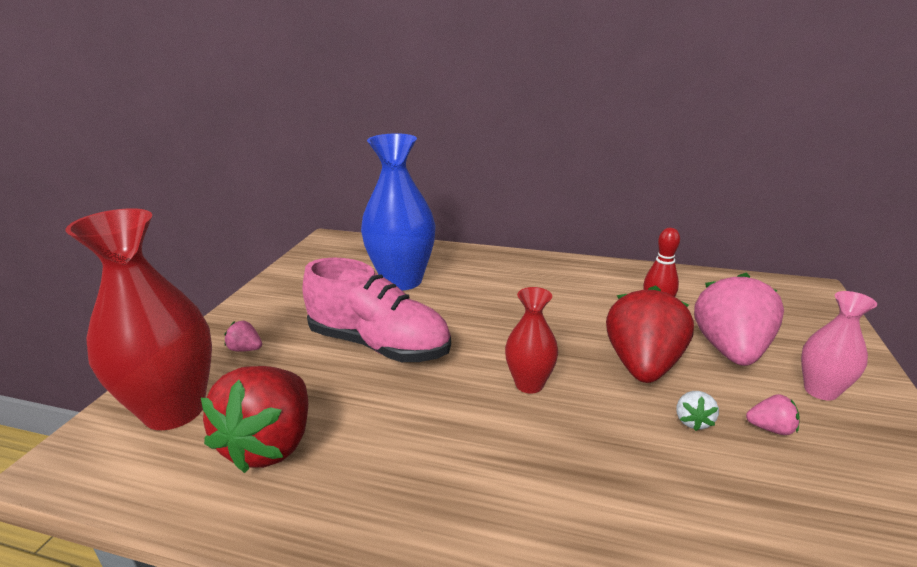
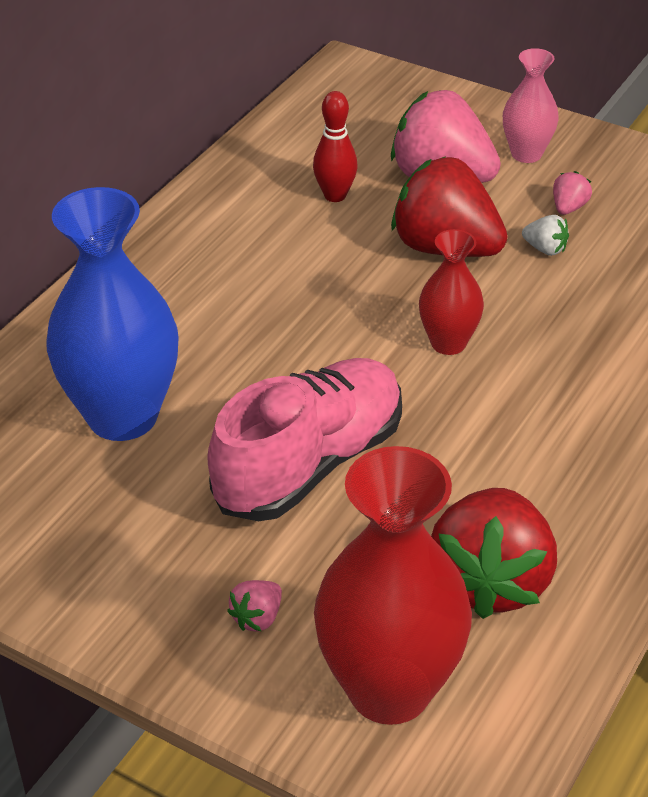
camera: 75 degrees left, 15 degrees up
(271, 444) = (490, 581): red strawberry -> red strawberry turned 75 degrees clockwise

